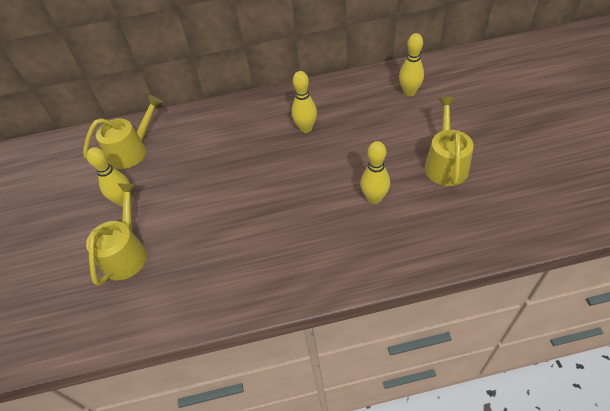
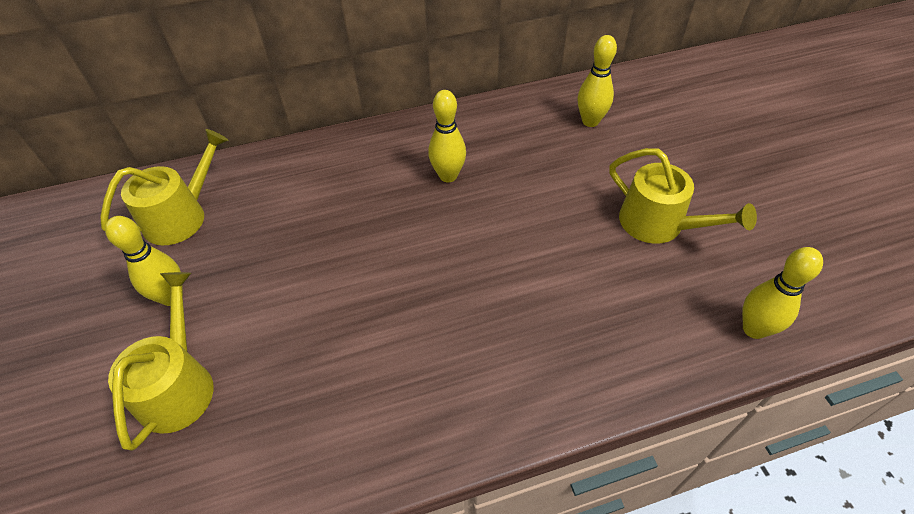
camera: 10 degrees left, 0 degrees up
(374, 198) = (563, 279): yellow bowling pin -> yellow bowling pin (754, 329)
(445, 164) = (658, 224): yellow watering can -> yellow watering can turned 135 degrees clockwise

